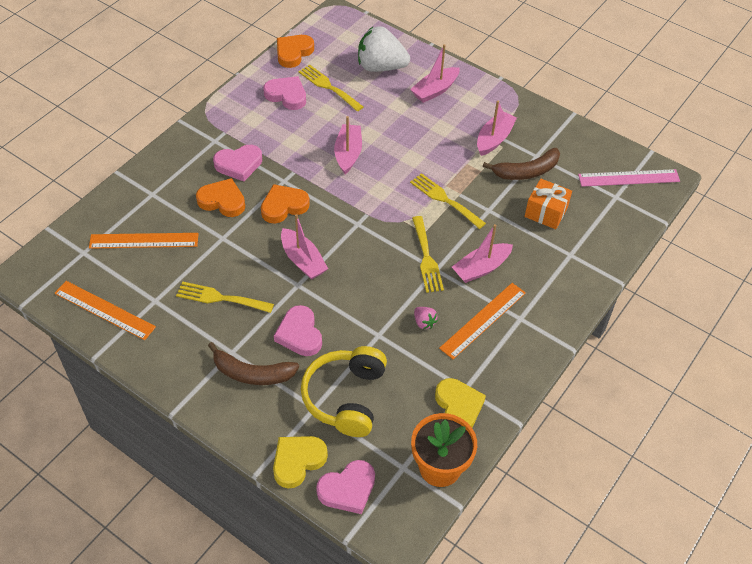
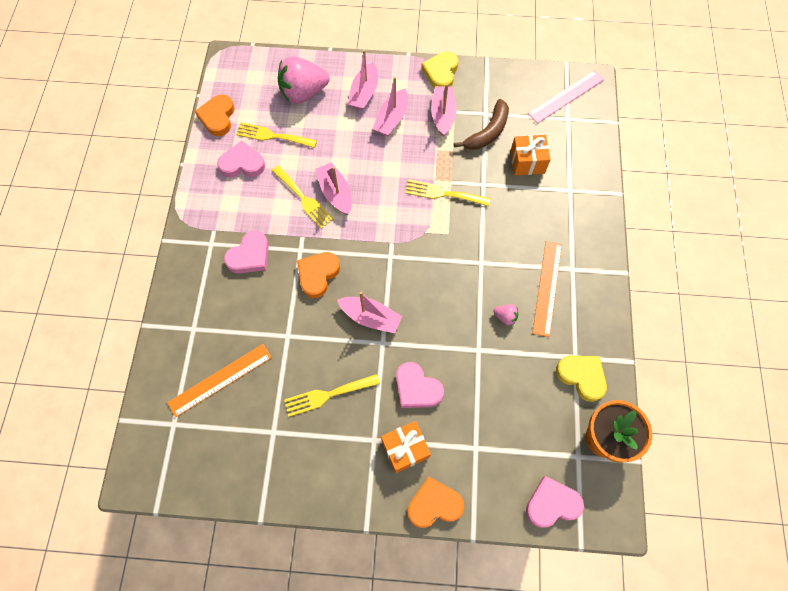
camera: 30 degrees left, 15 degrees up
(104, 310) = (235, 469): orange ruler -> none
(222, 201) = (261, 300): orange heart -> orange heart (434, 504)
(252, 373) = (405, 449): brown banana -> orange gift
(298, 461) = (497, 505): yellow heart -> yellow heart (441, 73)
(346, 397) = (493, 423): yellow headphones -> none
(348, 489) = (552, 504): pink heart -> pink heart turned 135 degrees counterclockwise
(381, 67) = (303, 93): white strawberry -> pink strawberry
(426, 258) = (466, 256): yellow fork -> yellow fork (303, 199)
(481, 268) = (514, 241): pink boat -> pink boat (391, 119)

